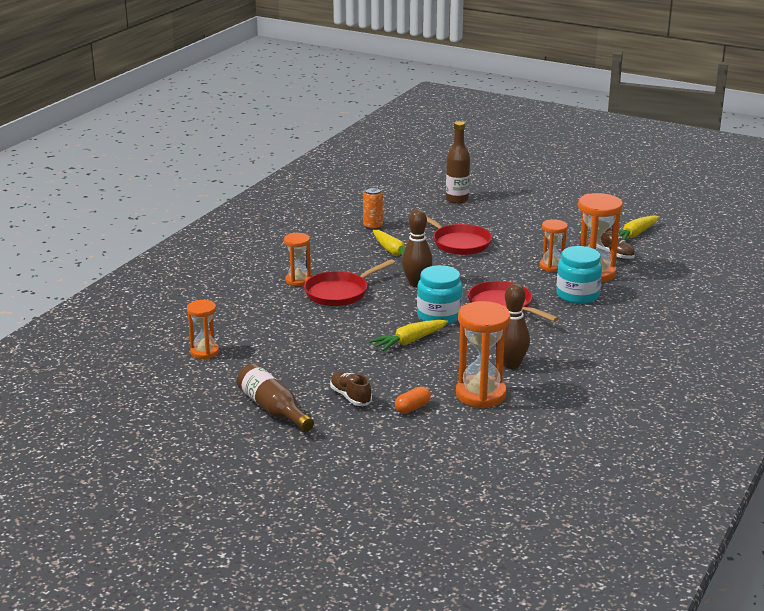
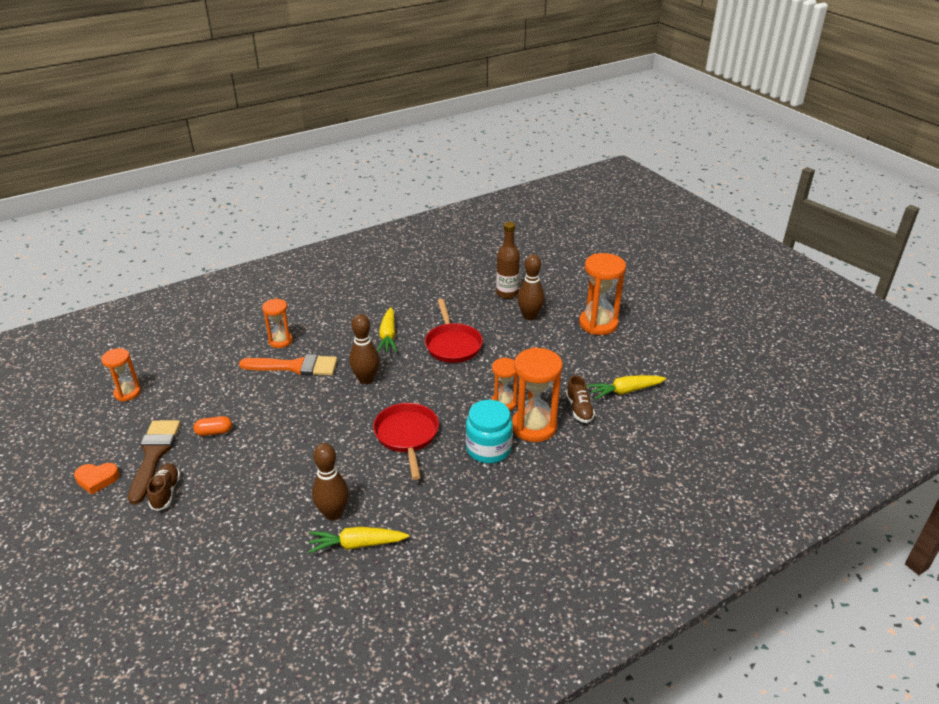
camera: 30 degrees right, 10 degrees up
(273, 409) = (97, 479): brown bottle -> orange heart
(301, 380) = (154, 455): none -> brown brush
(340, 292) = (295, 366): red pan -> orange brush
(373, 227) = (404, 302): orange can -> none
(409, 341) = (283, 446): yellow carrot -> yellow carrot (357, 544)
(412, 408) = (195, 529): orange capsule -> orange capsule (214, 432)
(439, 316) = (341, 425): turquoise jar -> none
(480, 394) = (266, 540): orange hourglass -> orange hourglass (598, 324)
(497, 209) = (530, 316): none -> brown bowling pin

